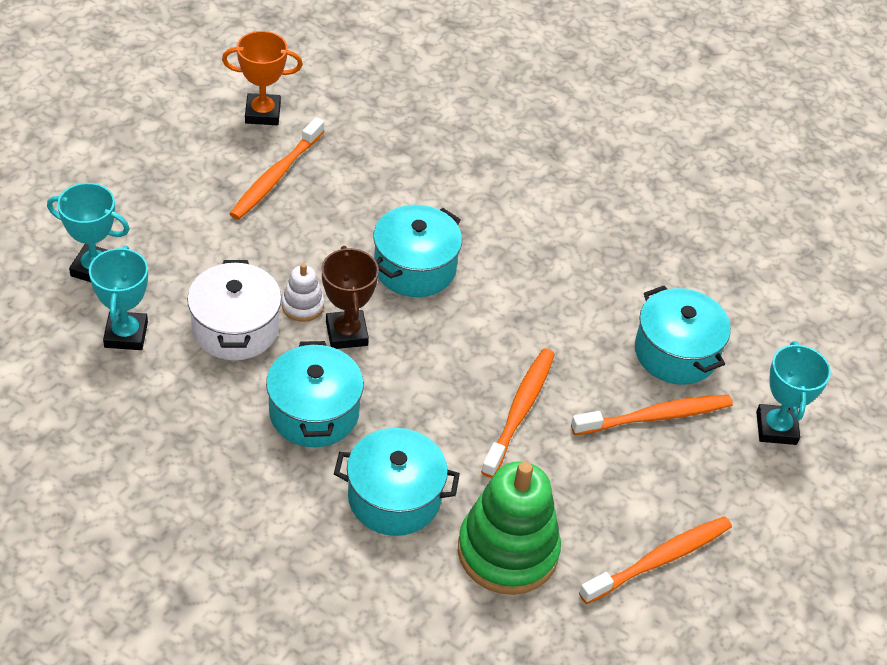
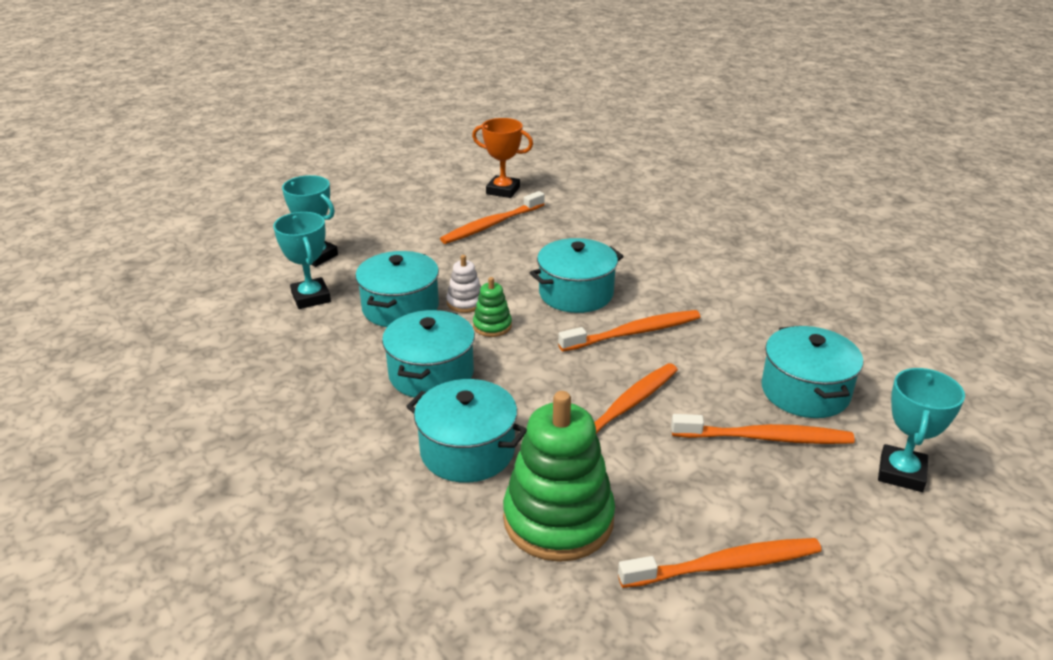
camera: 25 degrees right, 15 degrees down
(126, 334) = (311, 297): turquoise trophy -> turquoise trophy turned 45 degrees counterclockwise
(235, 328) = (400, 308): white pot -> turquoise pot
(346, 333) = (492, 326): brown trophy -> green stacking toy
(493, 312) = (633, 333): none -> orange toothbrush

